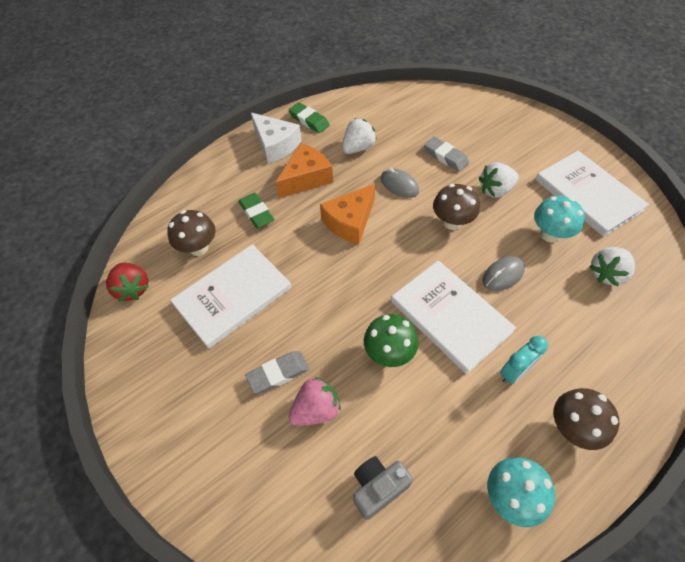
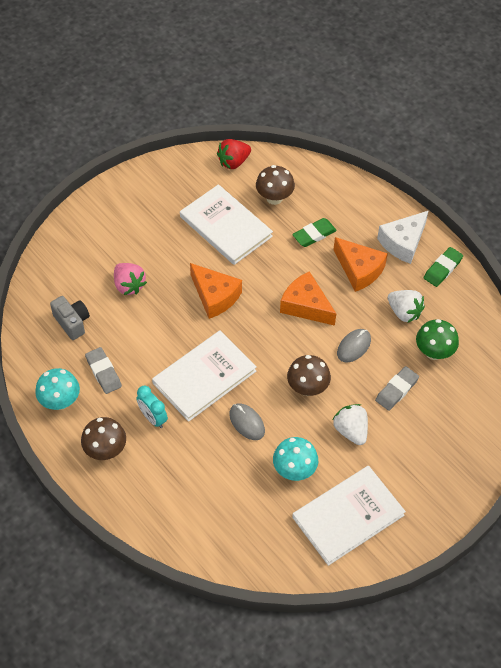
camera: 85 degrees right, 0 degrees up
(278, 373) = (158, 261): grey eraser -> grey eraser (103, 372)
(336, 307) = (215, 296): none -> orange cheese
(389, 353) = (172, 332): green mushroom -> green mushroom (434, 352)
(607, 274) = (248, 509): white strawberry -> none

